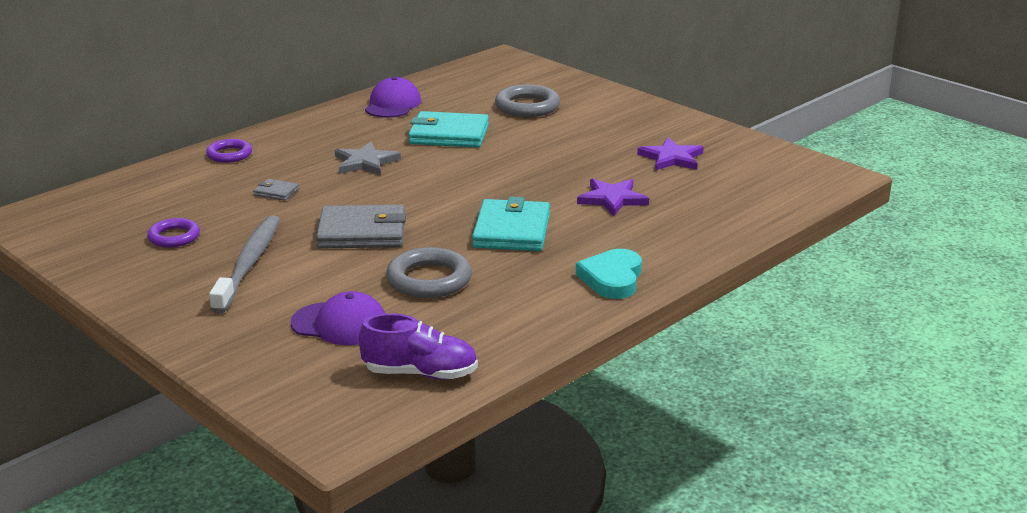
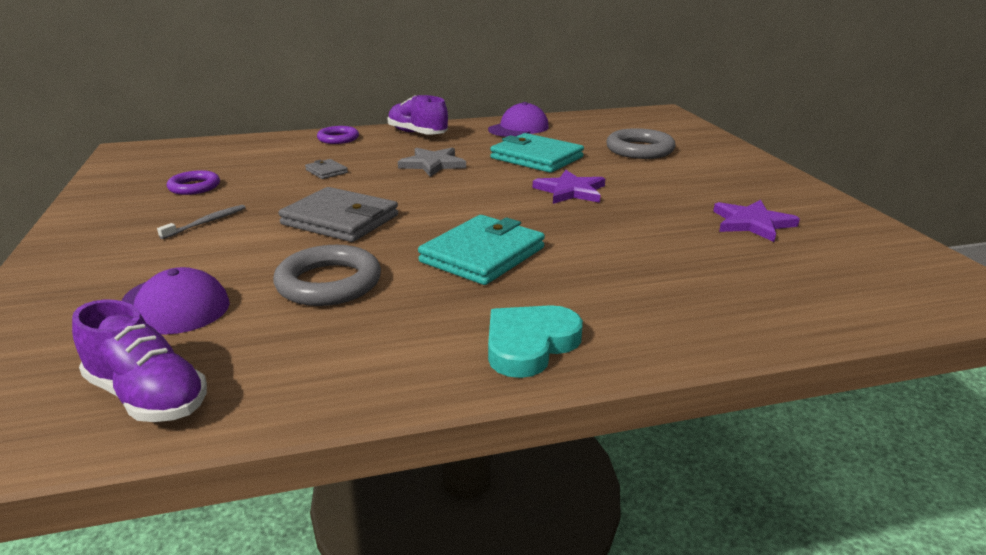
camera: 30 degrees right, 0 degrees up
(249, 264) = (206, 222): grey toothbrush -> grey toothbrush, size x0.47
(302, 131) = (417, 133): none -> purple shoe
(612, 199) = (635, 250): purple star -> purple star (570, 191)

